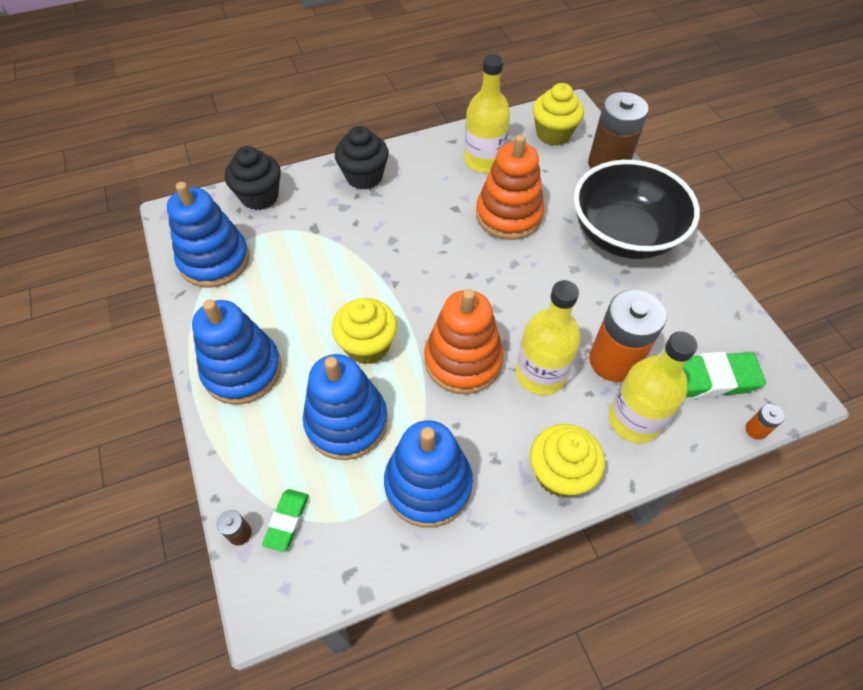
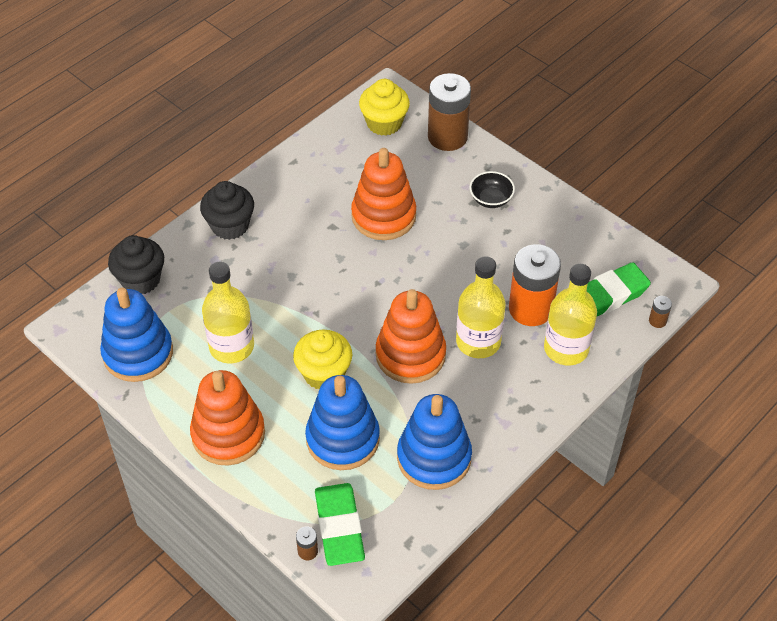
camera: 25 degrees left, 5 degrees down
(242, 370) = (228, 434): blue stacking toy -> orange stacking toy
(287, 521) = (339, 527): green eraser -> green eraser, size x1.79
(484, 160) = (334, 171): yellow bottle -> yellow bottle (231, 347)
(560, 473) = (529, 409): yellow cupcake -> none
(623, 235) = (491, 199): black bowl -> black bowl, size x0.41
(756, 429) = (657, 321): orange battery -> brown battery

